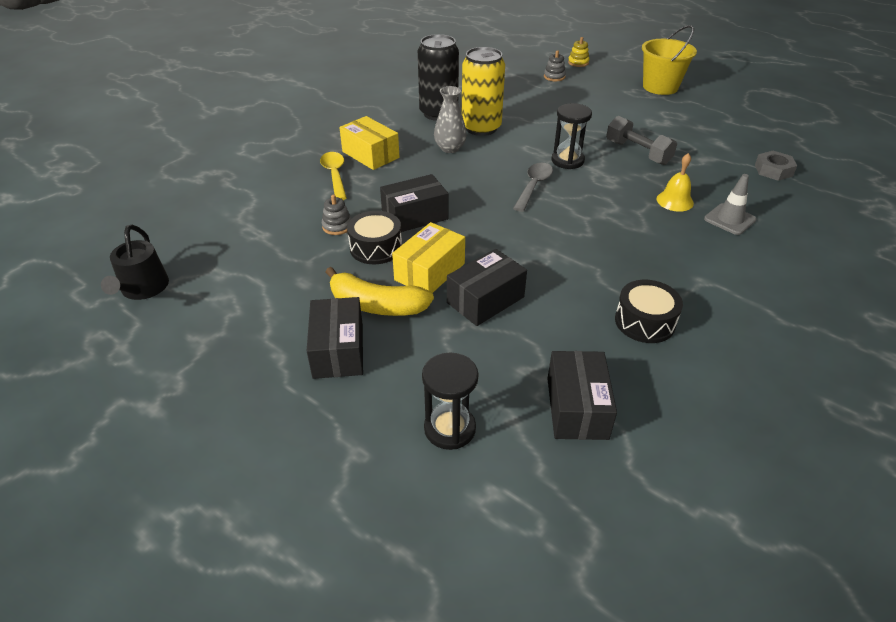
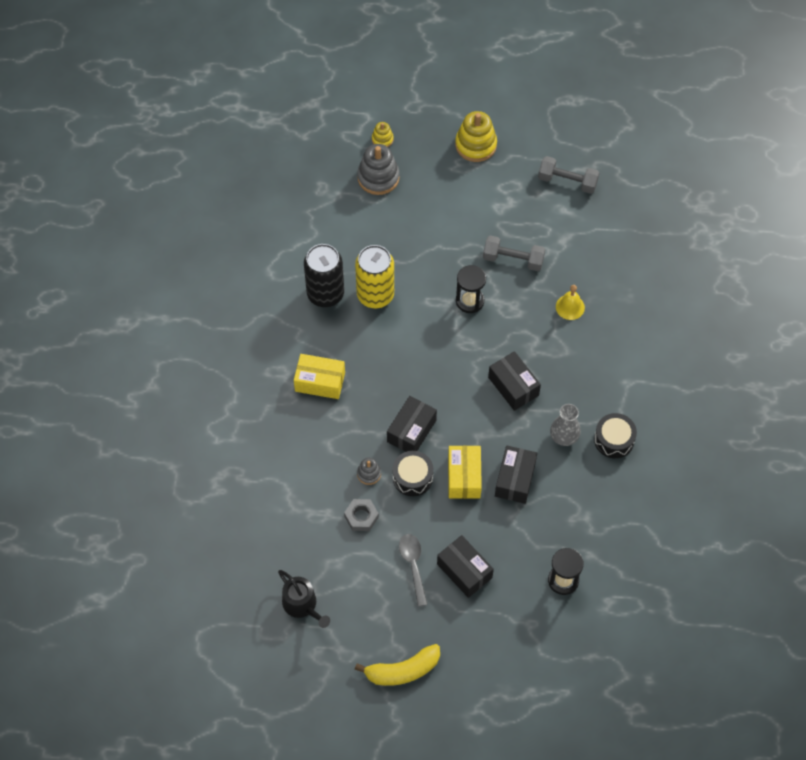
camera: 35 degrees left, 20 degrees up
(335, 175) = (316, 422): yellow spoon -> none
(376, 305) = (456, 525): yellow banana -> yellow banana (402, 670)
(450, 148) = (373, 337): grey vase -> grey vase (564, 437)
(533, 186) = (467, 347): grey spoon -> grey spoon (413, 565)
(554, 77) = (378, 177): grey stacking toy -> grey stacking toy, size x1.90
(577, 408) = (615, 526): black box -> black box (513, 386)
(660, 87) = (475, 145): yellow bucket -> yellow stacking toy
(729, 219) = (614, 307): grey traffic cone -> none
(737, 129) = (567, 181): none -> grey dumbbell
(773, 170) = (616, 227): grey nut -> grey nut (361, 517)

